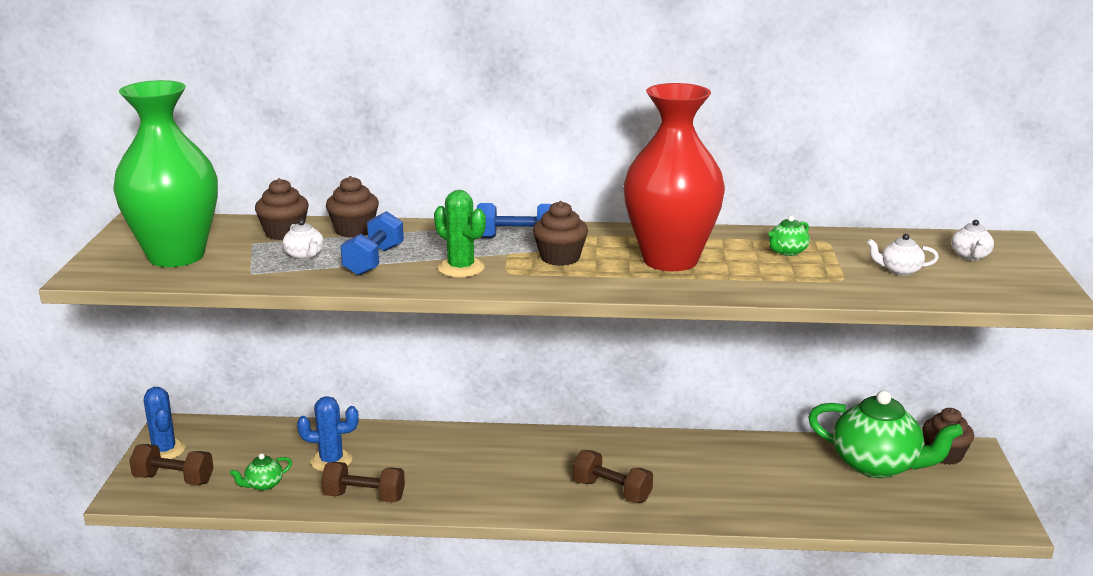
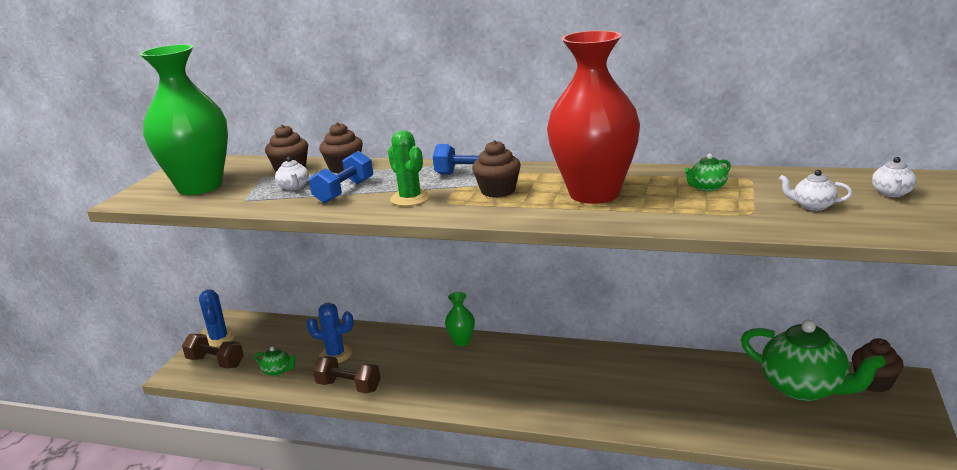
camera: 15 degrees right, 0 degrees up
(263, 485) = (277, 371): green teapot -> green teapot turned 135 degrees counterclockwise
(484, 437) = (462, 341): none -> green vase
(612, 491) = (552, 396): brown dumbbell -> none

